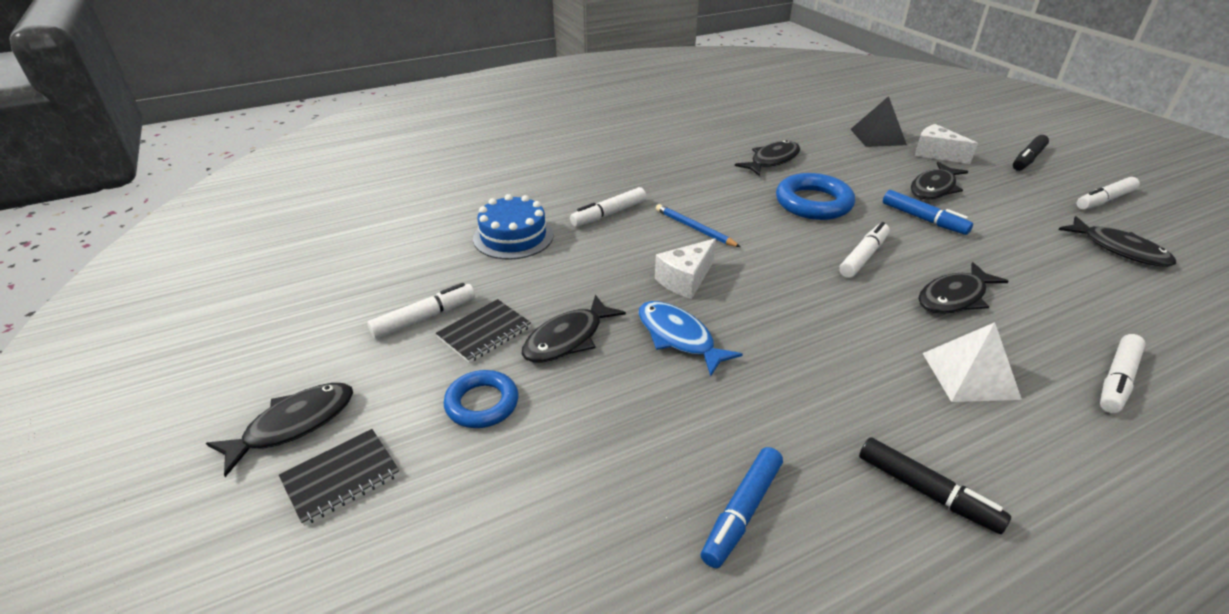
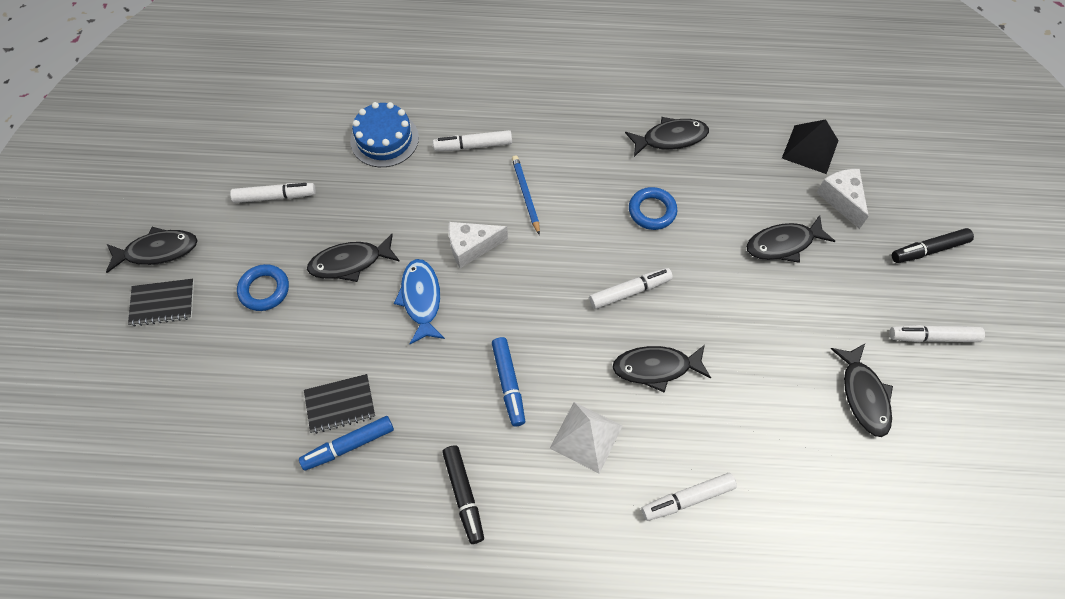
camera: 30 degrees right, 25 degrees up
(484, 332) = (303, 229): black notebook -> black notebook (340, 404)
(813, 203) = (652, 211): blue ring -> blue ring, size x0.65
(923, 219) = (728, 276): blue marker -> blue marker (508, 383)

